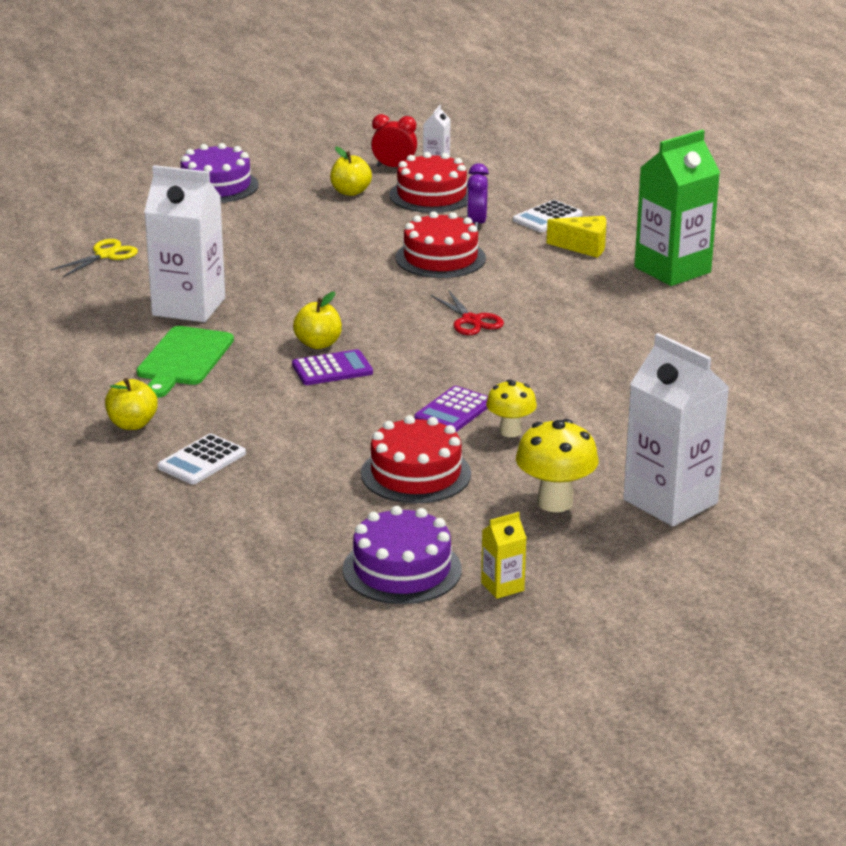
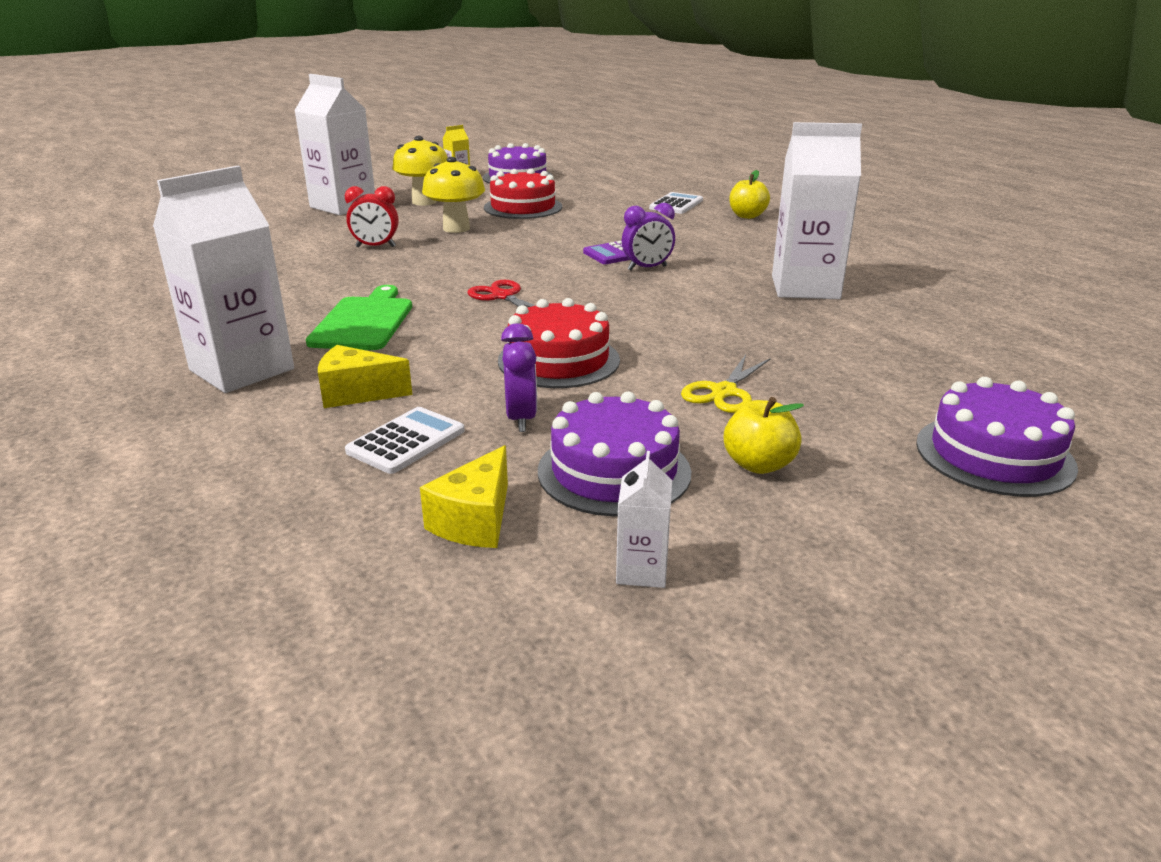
camera: 170 degrees right, 0 degrees up
(105, 255) = (974, 330): yellow scissors -> yellow scissors (724, 392)
(183, 359) = (757, 250): green cutting board -> green cutting board (364, 321)
(318, 344) = (647, 268): yellow apple -> purple clock
(394, 167) = (721, 541): red clock -> red clock (375, 247)
(431, 195) = (614, 471): red cake -> purple cake
(454, 411) = (504, 236): purple calculator -> none
(509, 182) = (475, 520): none -> yellow cheese
(510, 431) = (456, 228): yellow mushroom -> yellow mushroom, size x1.53
(672, 270) = (242, 370): green carton -> white carton

